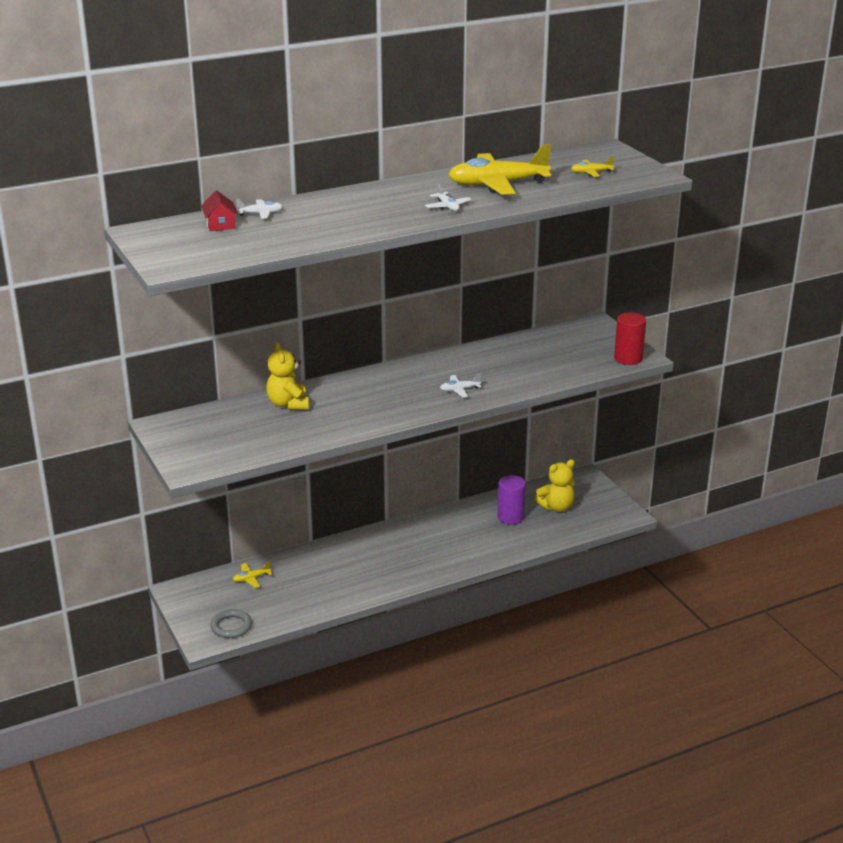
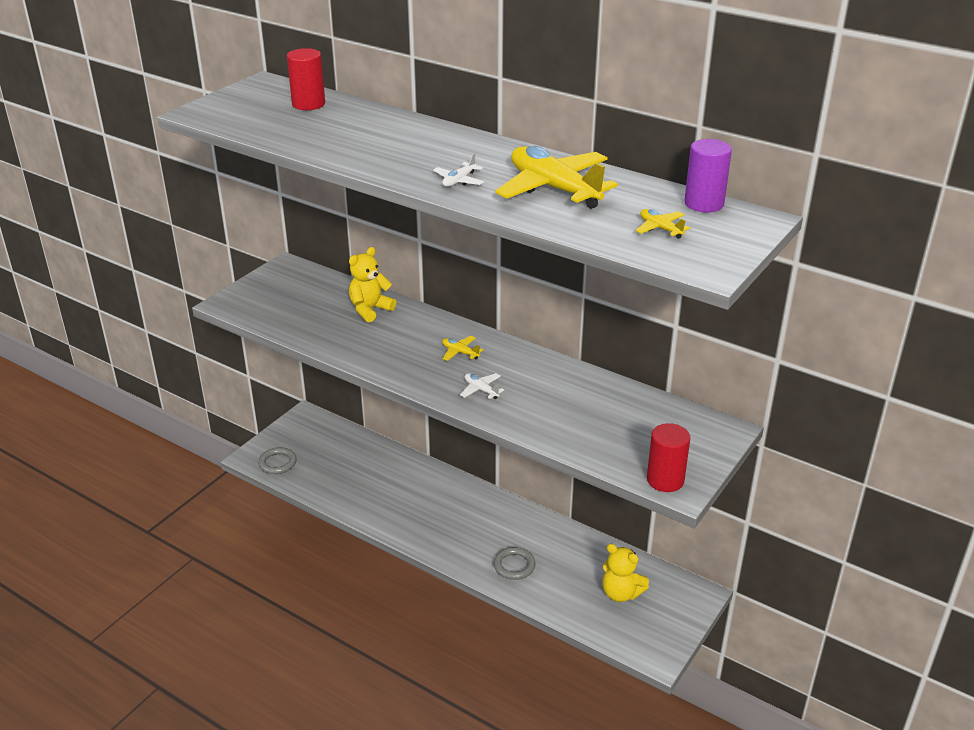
camera: 60 degrees right, 5 degrees up
(220, 224) = (308, 104): red house -> red cylinder
(251, 578) = (348, 446): yellow plane -> yellow plane (460, 352)
(260, 214) = (349, 111): white plane -> none
(487, 542) = (514, 566): none -> grey ring
(510, 517) = (572, 566): purple cylinder -> purple cylinder (704, 204)

